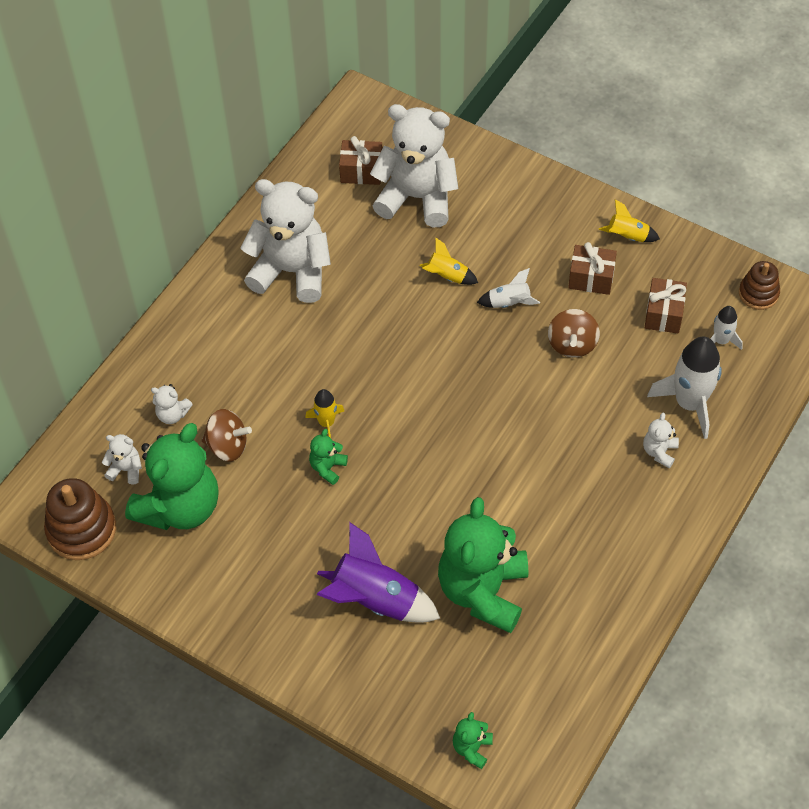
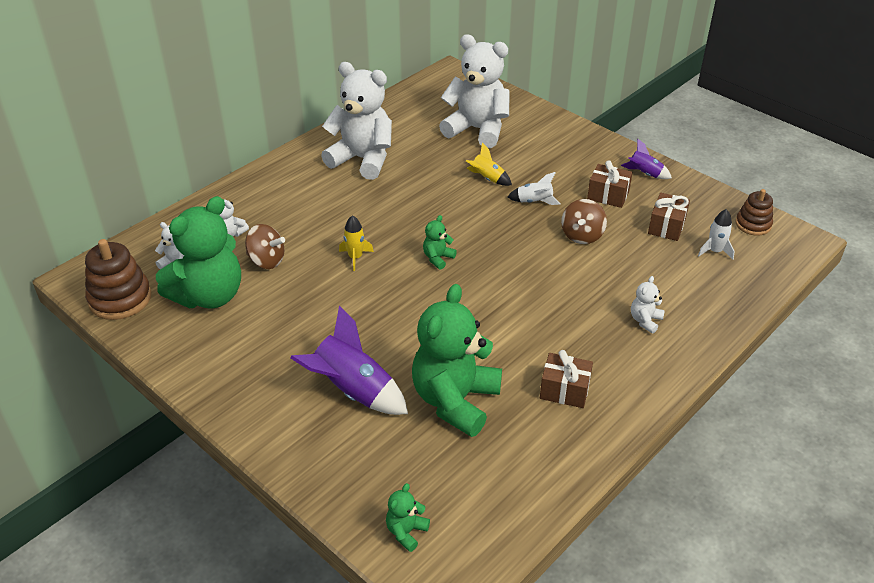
camera: 10 degrees right, 15 degrees down
(328, 468) = (345, 288): green teddy bear -> green teddy bear (438, 258)
(361, 171) = (438, 109): brown gift -> brown gift (564, 390)
(627, 237) = (644, 174): yellow rocket -> purple rocket
(689, 403) = (679, 290): white rocket -> none

